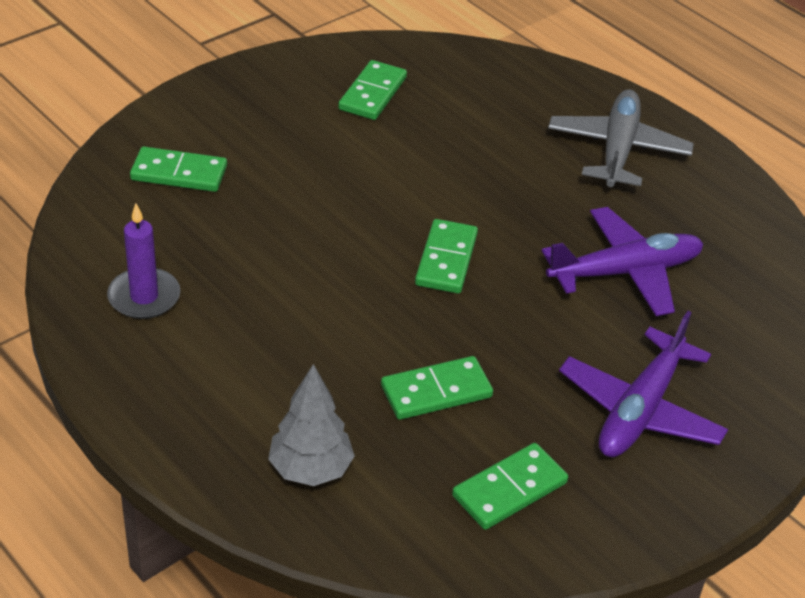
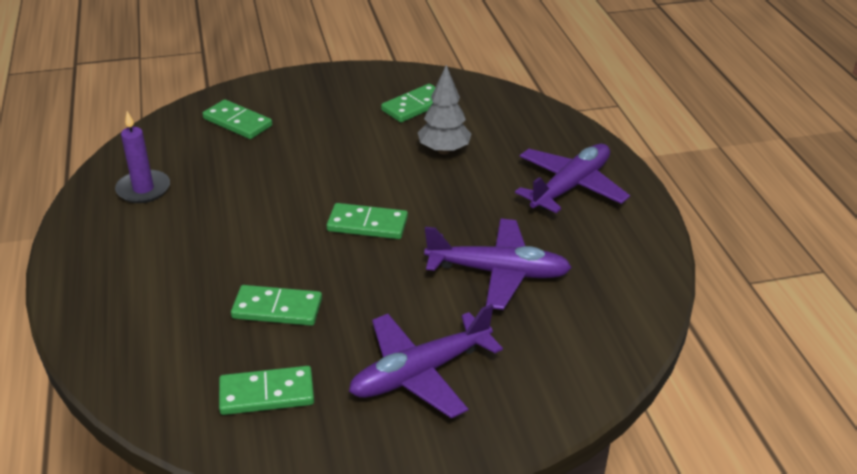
camera: 30 degrees right, 5 degrees down
(311, 470) = (142, 330): grey tree -> grey tree (444, 150)
(446, 259) = (367, 224): green domino -> green domino turned 60 degrees clockwise
(617, 149) = (570, 187): grey plane -> purple plane

